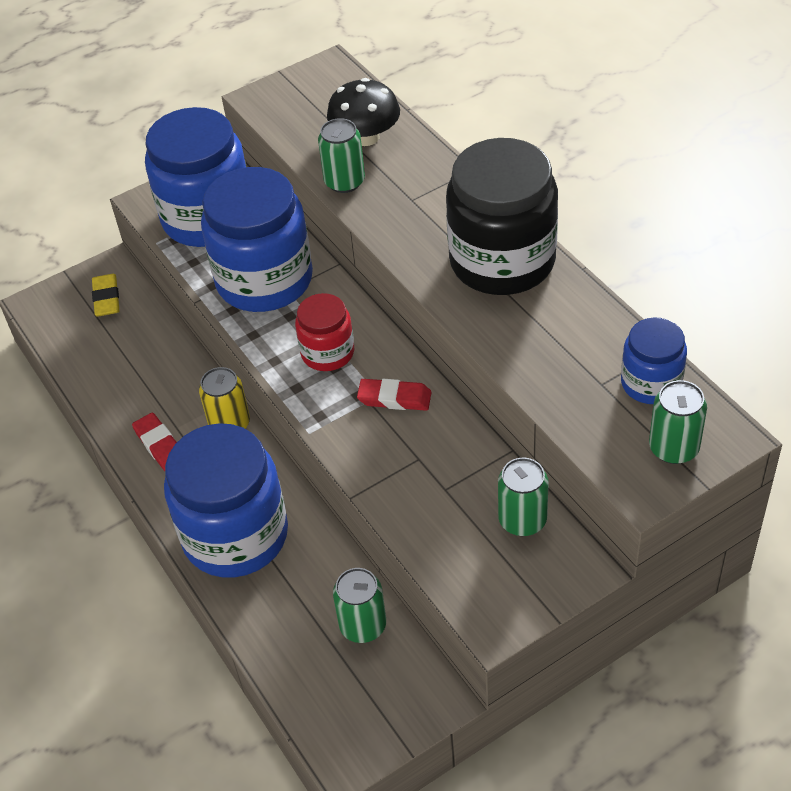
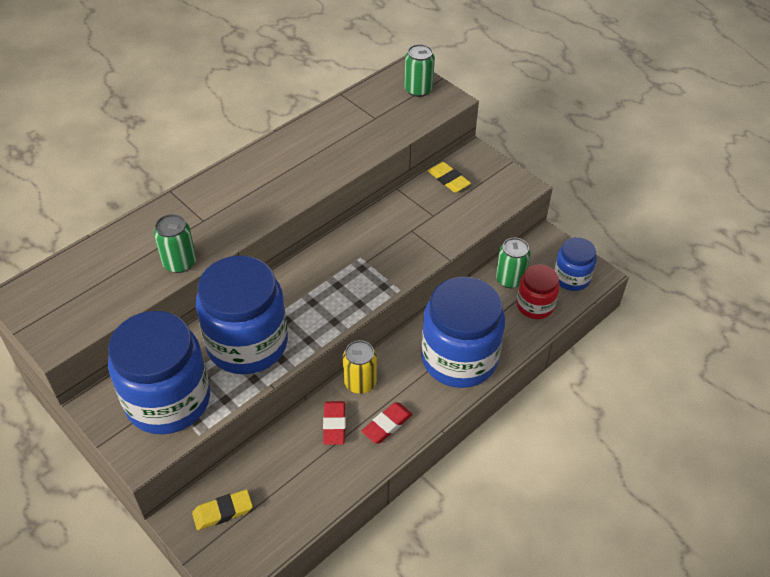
camera: 105 degrees left, 0 degrees up
(327, 353) = (323, 291): red jar -> red jar (535, 305)
(366, 137) = (123, 257): black mushroom -> none
(394, 398) = (362, 248): red eraser -> red eraser (334, 425)
(502, 261) = (269, 167): black jar -> none
(522, 520) = (448, 180): green can -> yellow eraser
(651, 383) = (371, 99): blue jar -> blue jar (571, 278)

